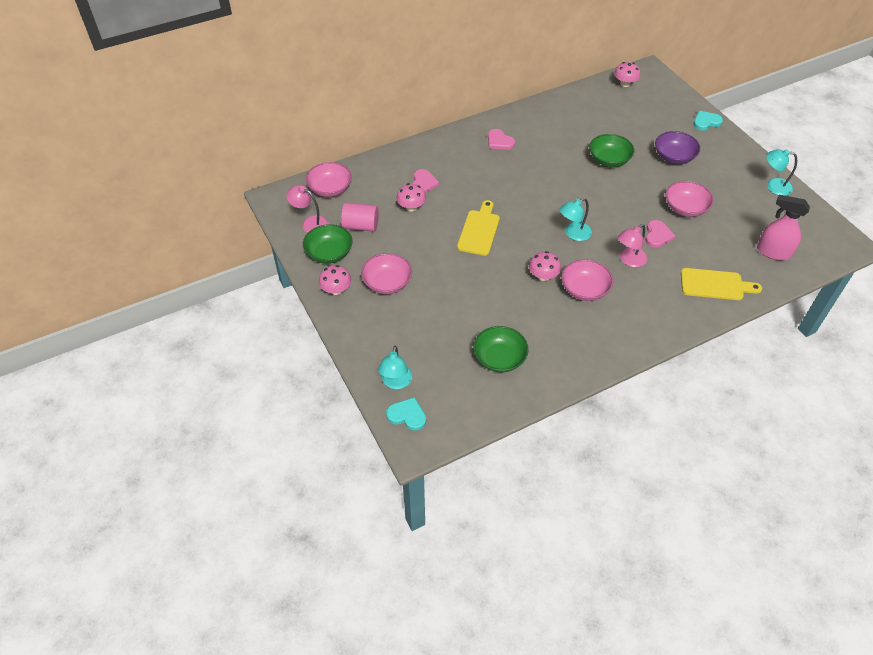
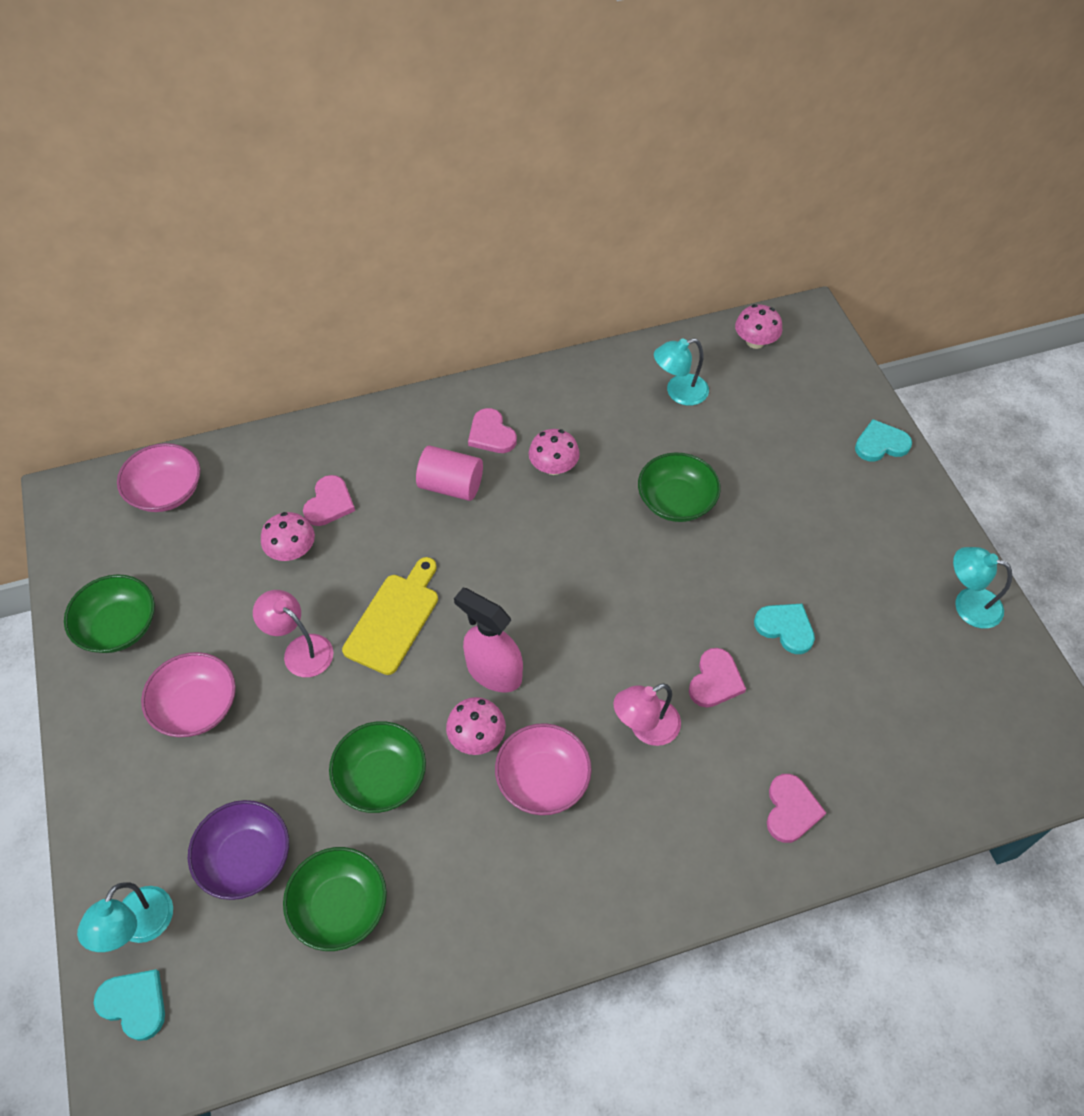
camera: 10 degrees right, 5 degrees up
(310, 223) = (108, 558): pink lamp -> pink lamp (300, 649)
(336, 290) = (104, 706): pink mushroom -> pink mushroom (553, 466)
(360, 226) = (192, 577): pink cylinder -> pink cylinder (451, 486)
(499, 300) = (381, 777): none -> green bowl
(573, 234) = (561, 653): turquoise lamp -> turquoise lamp (679, 392)
(674, 157) = (798, 512): purple bowl -> purple bowl (246, 858)
(685, 208) = (785, 628): pink bowl -> turquoise heart
(715, 285) = (791, 810): yellow cutting board -> pink heart
(773, 252) = (924, 754): pink spray bottle -> pink spray bottle (493, 671)

